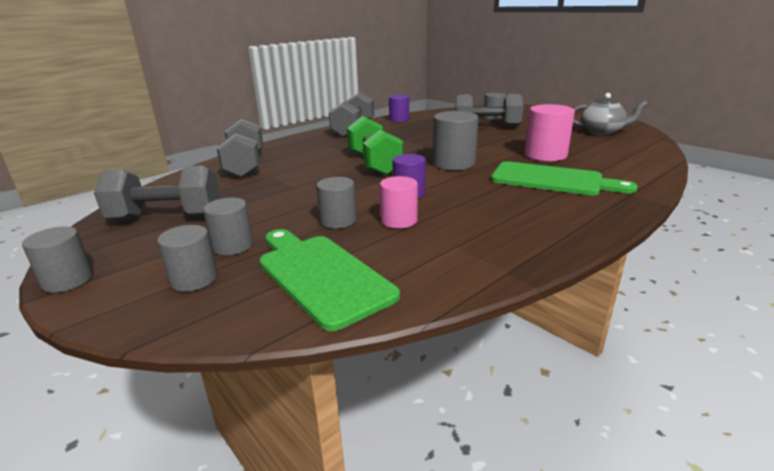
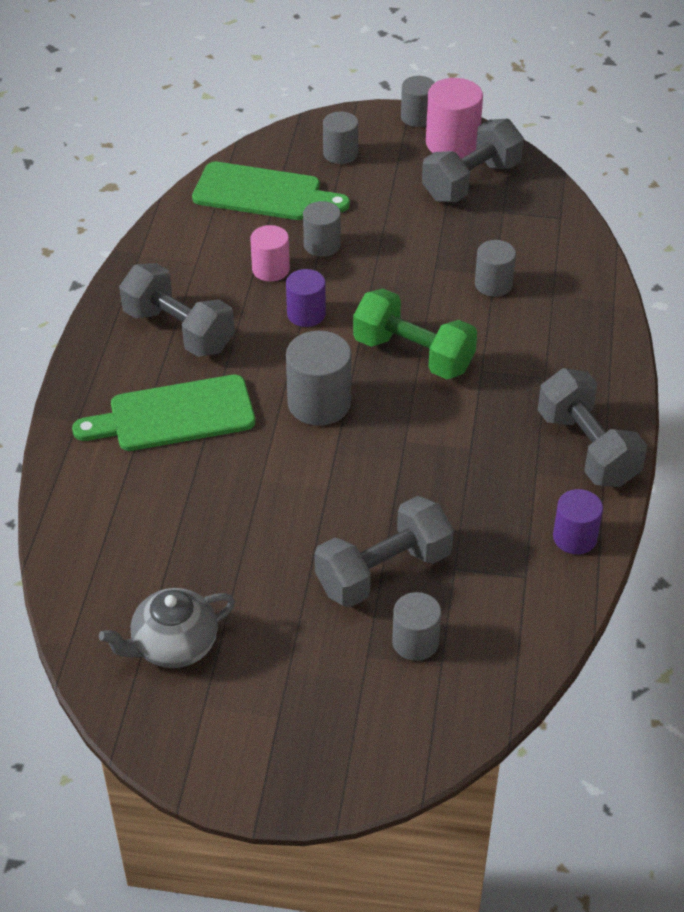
camera: 140 degrees right, 20 degrees up
(233, 246) = (363, 185): grey cylinder -> grey cylinder (493, 284)
(245, 166) = (555, 277): grey dumbbell -> grey dumbbell (179, 330)
(545, 155) = (218, 489): pink cylinder -> pink cylinder (452, 143)

